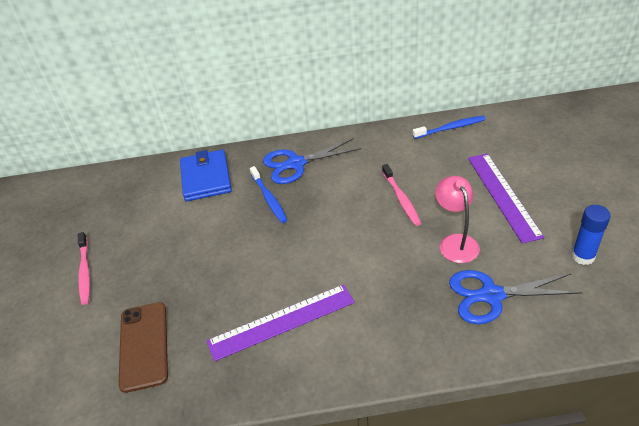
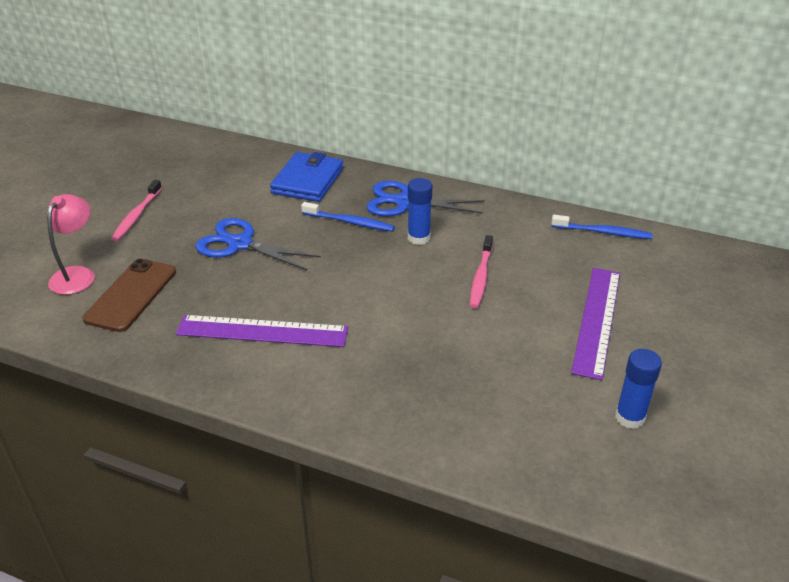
camera: 25 degrees right, 5 degrees down
(269, 198) = (349, 222): blue toothbrush -> blue toothbrush turned 75 degrees counterclockwise
(331, 188) = (418, 238): none -> blue glue stick
(455, 242) = (498, 340): pink lamp -> pink lamp (77, 274)
(491, 295) = (487, 405): blue scissors -> blue scissors (240, 244)

